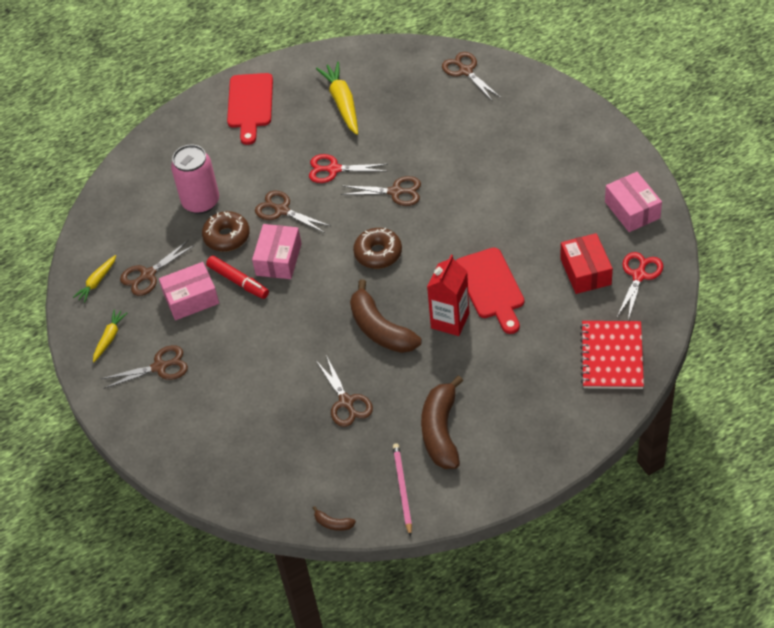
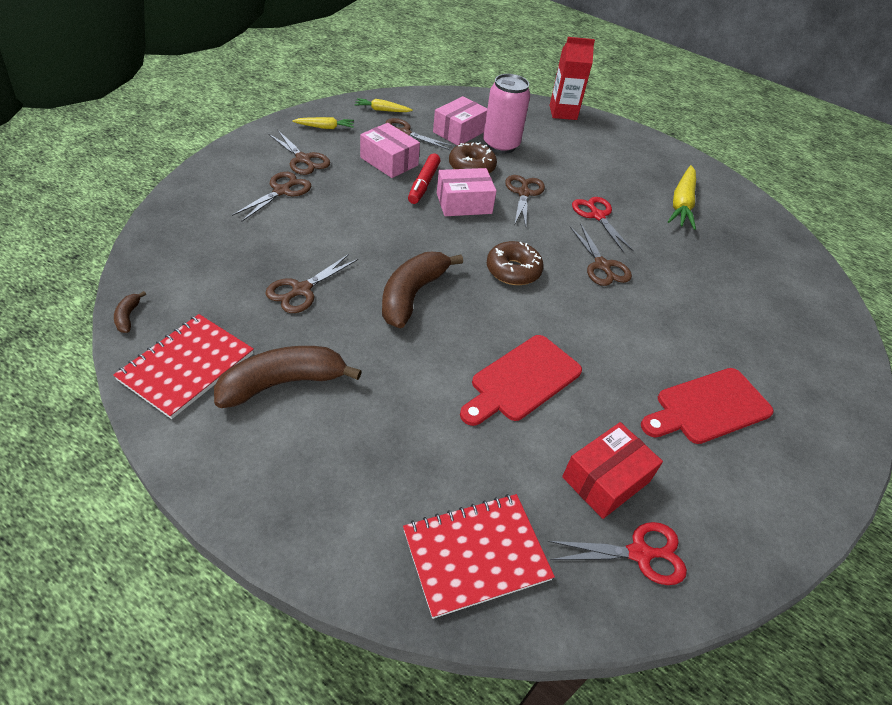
camera: 55 degrees right, 5 degrees down
(250, 104) = (630, 150): red cutting board -> red cutting board (708, 407)
(342, 103) = (681, 204): yellow carrot -> yellow carrot turned 150 degrees clockwise
(402, 489) = (186, 366): pink pencil -> red notebook
(450, 321) = (452, 352): red carton -> red carton (563, 113)
(465, 71) = (806, 284): brown scissors -> brown scissors (281, 191)
(632, 210) = (747, 512): pink box -> pink box (459, 132)

